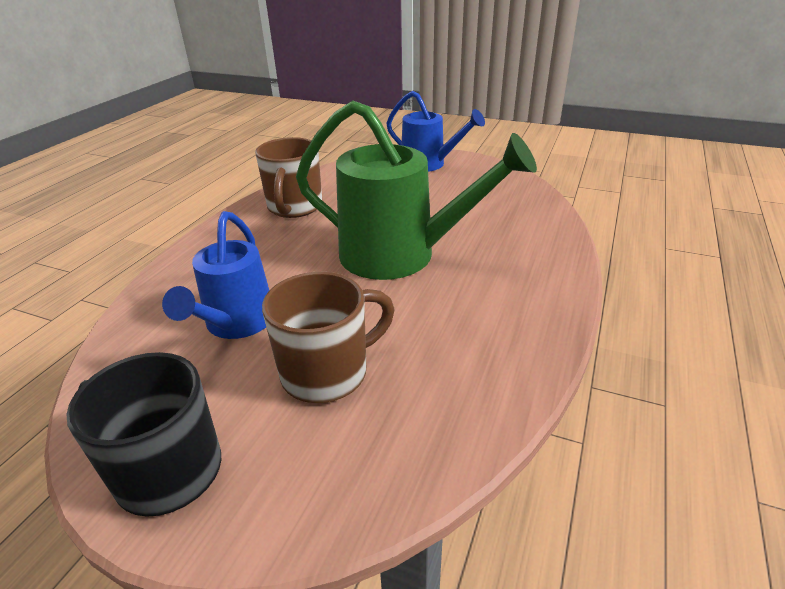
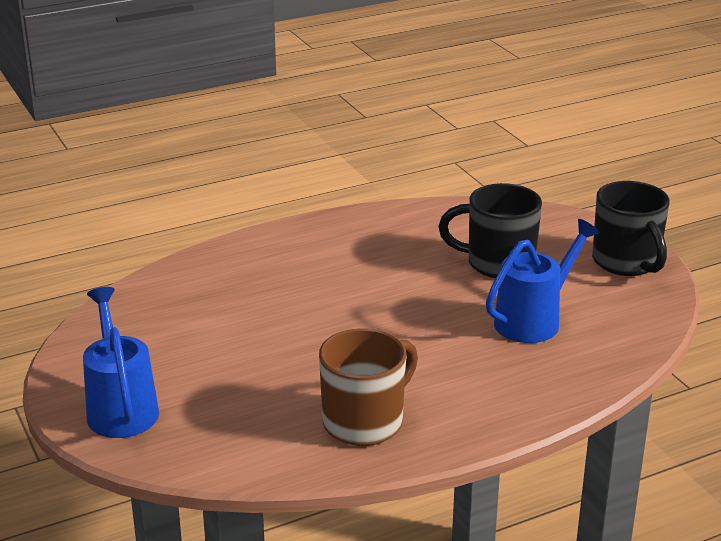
camera: 140 degrees left, 5 degrees down
(327, 372) = (498, 263): brown mug -> black mug
(402, 255) = (341, 310): green watering can -> none

